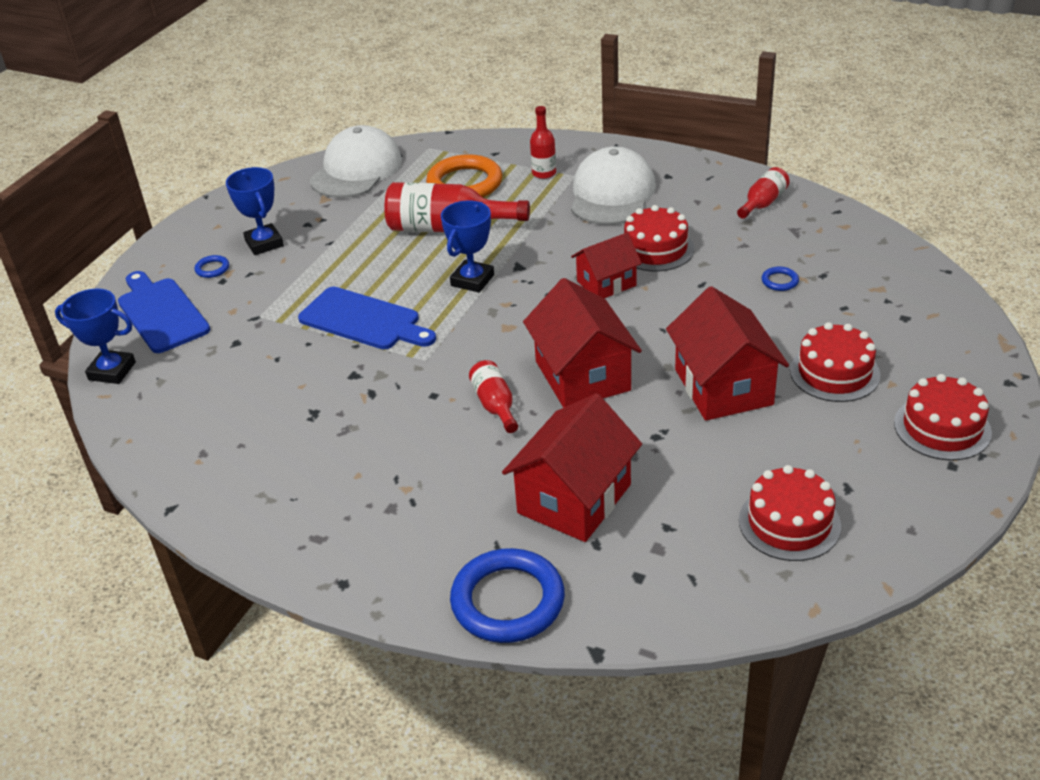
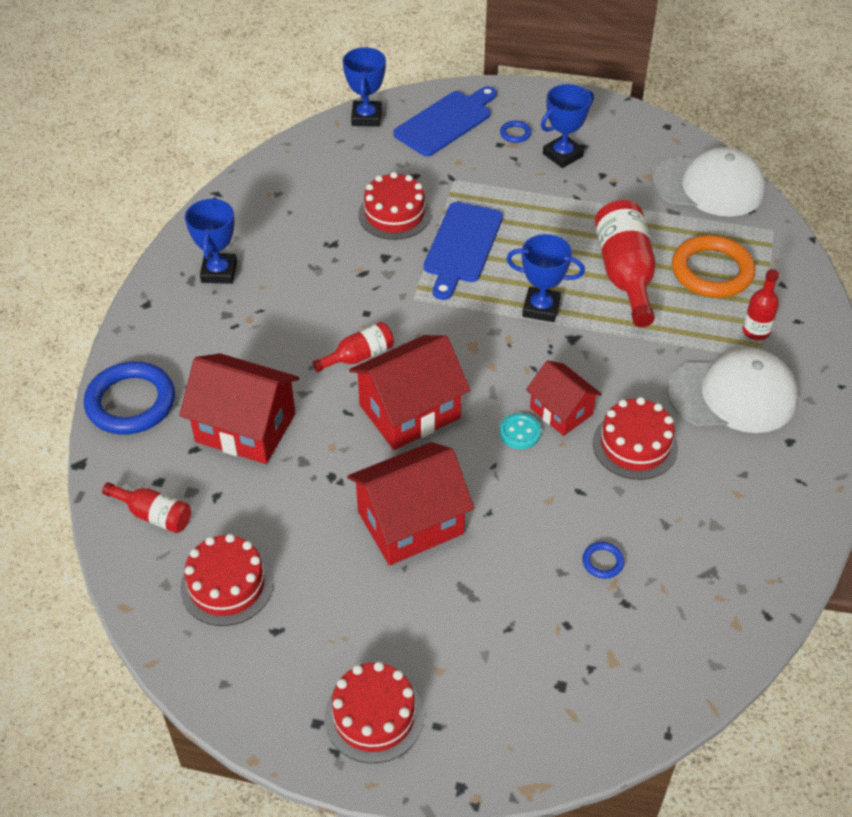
camera: 75 degrees right, 10 degrees up
(315, 511) = (219, 272): none -> blue trophy
(626, 310) = (520, 432): none -> turquoise button
(763, 203) = (761, 538): red bottle -> red bottle (154, 515)
(834, 372) = (449, 617): red cake -> red cake (394, 214)

